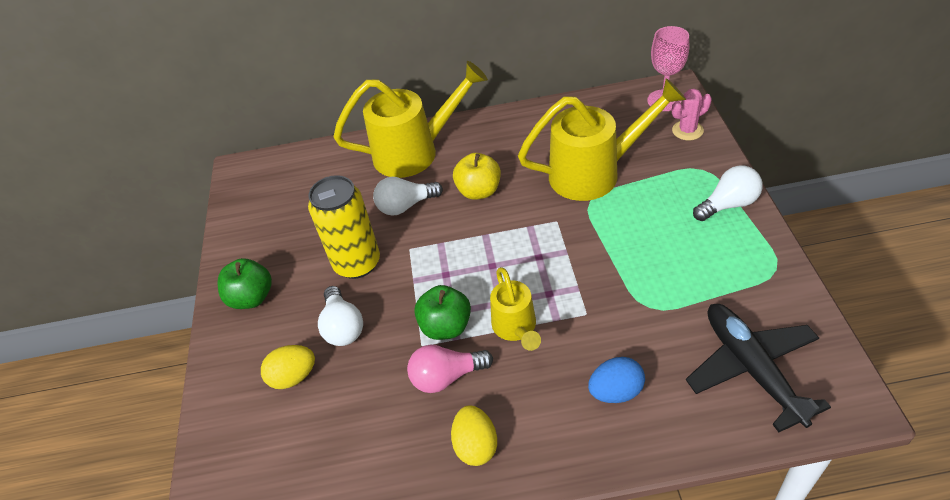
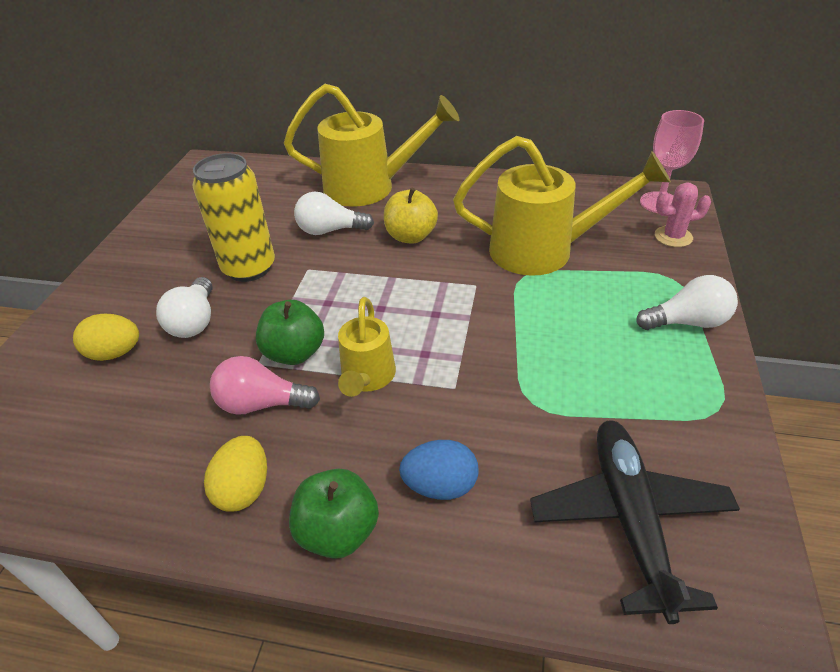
camera: 15 degrees right, 5 degrees down
(252, 298) = (132, 270): green apple -> green apple (338, 531)

